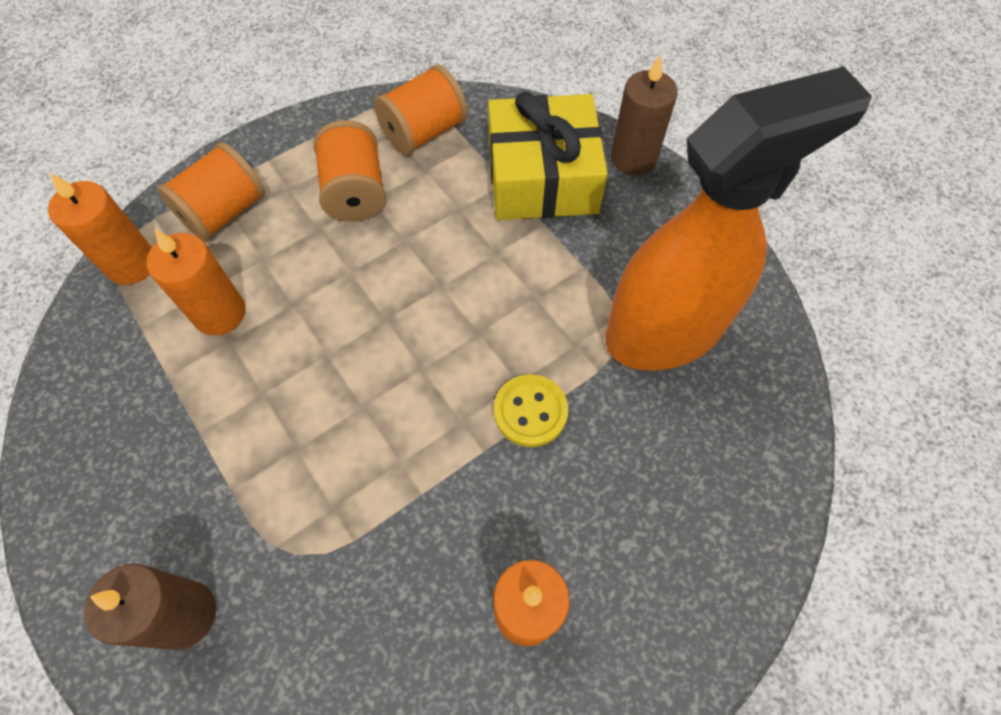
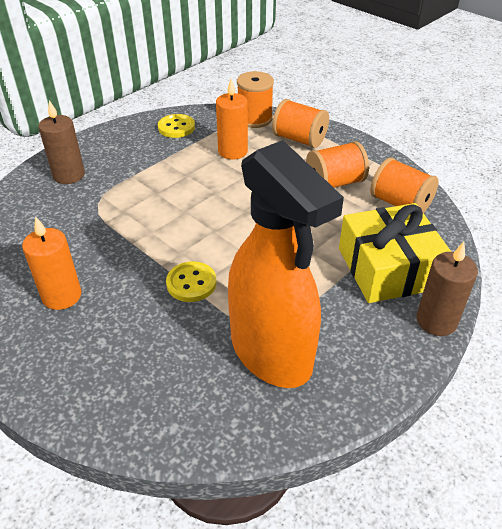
camera: 80 degrees right, 20 degrees down
(99, 398) = (176, 127): none -> yellow button
(132, 264) = (255, 119): orange candle -> orange spool

